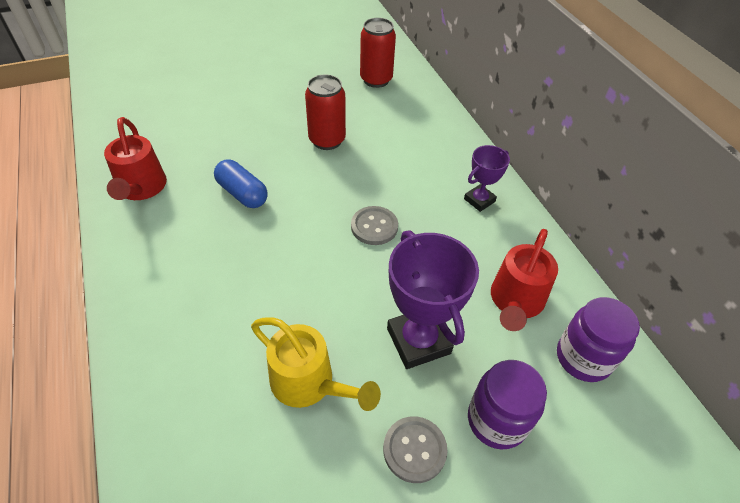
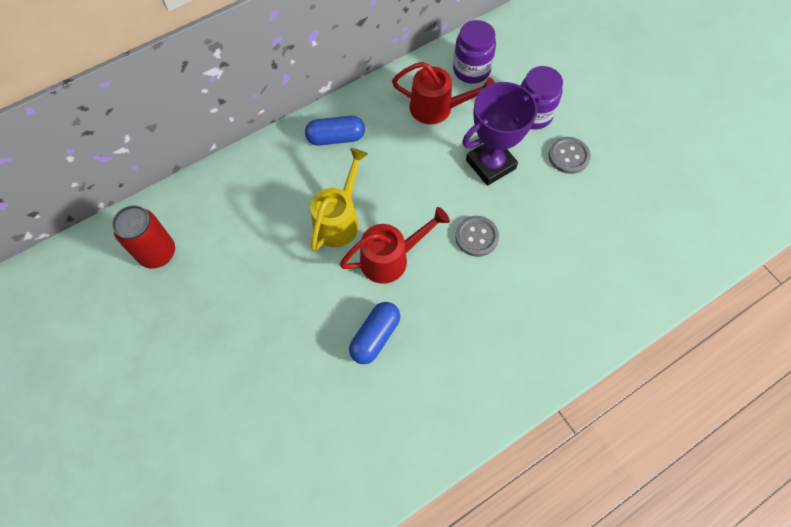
camera: 100 degrees left, 15 degrees up
(141, 189) = (394, 442): red watering can -> red watering can (391, 258)
(310, 384) = (548, 225): yellow watering can -> yellow watering can (339, 219)
(327, 140) = (278, 279): red can -> none
(374, 227) = (388, 212): grey button -> grey button (476, 237)
(479, 200) = (336, 138): purple trophy -> blue capsule

